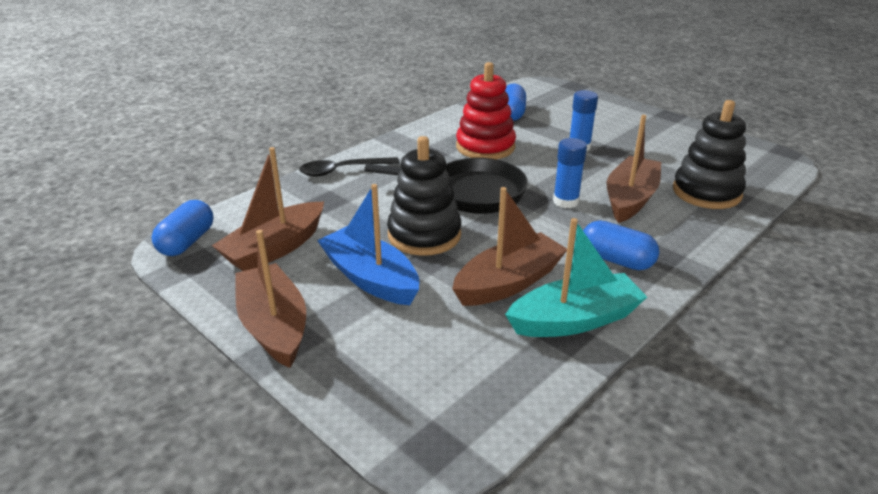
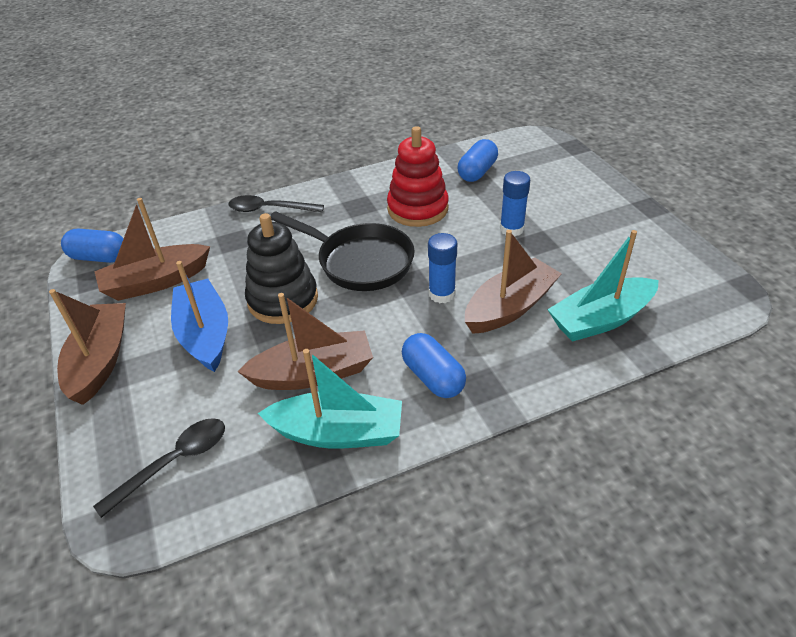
camera: 25 degrees right, 10 degrees up
(187, 242) = (99, 257): blue capsule -> blue capsule turned 60 degrees clockwise
(440, 386) = (175, 462): none -> black spoon
(706, 192) = (600, 319): black stacking toy -> turquoise boat

